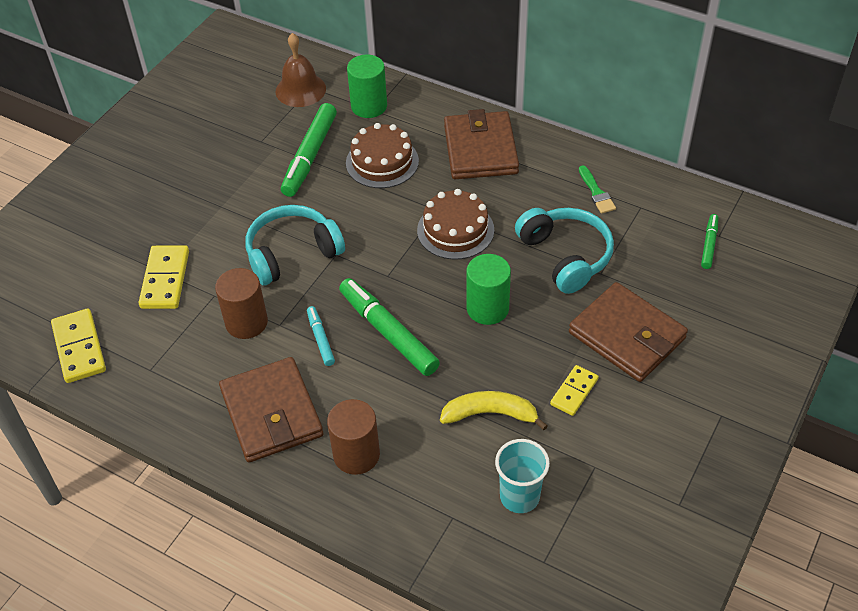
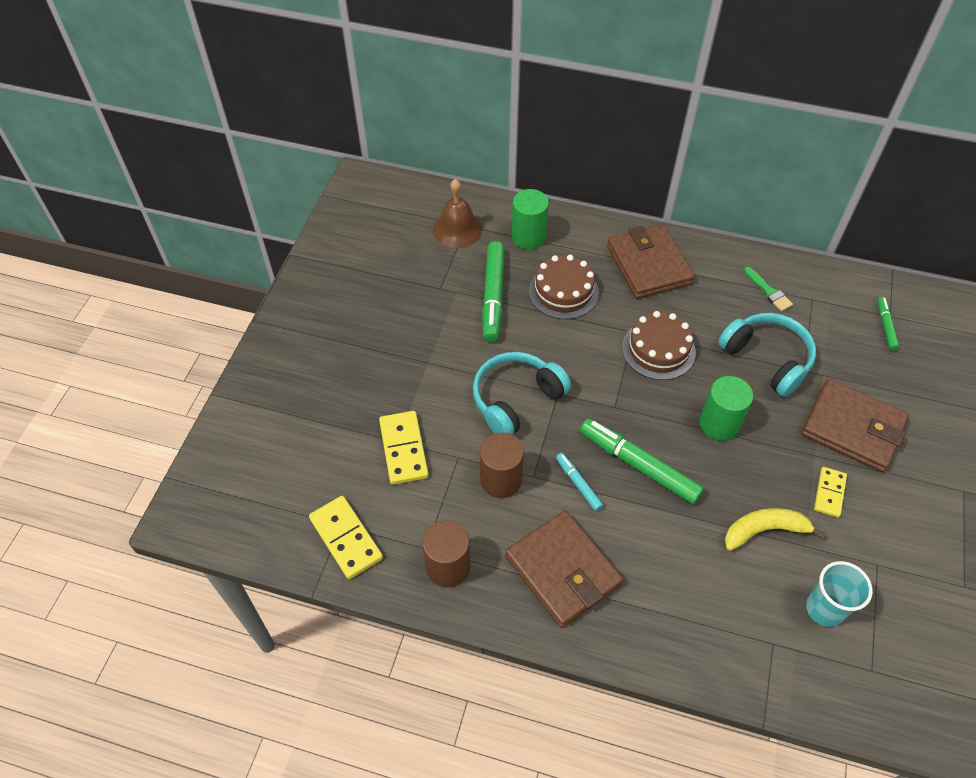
camera: 15 degrees left, 5 degrees up
(356, 454) = (659, 597): brown cylinder -> brown cylinder (448, 566)

